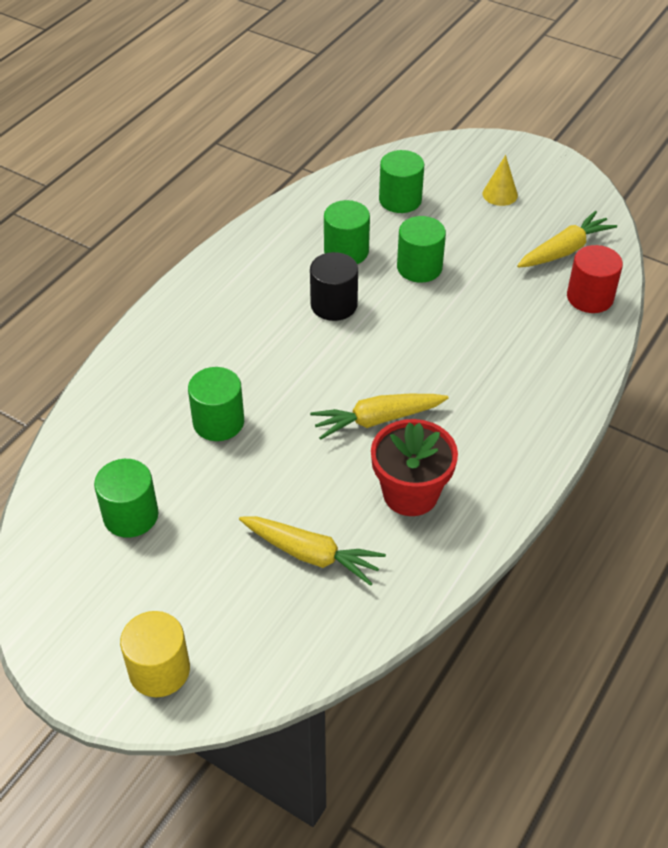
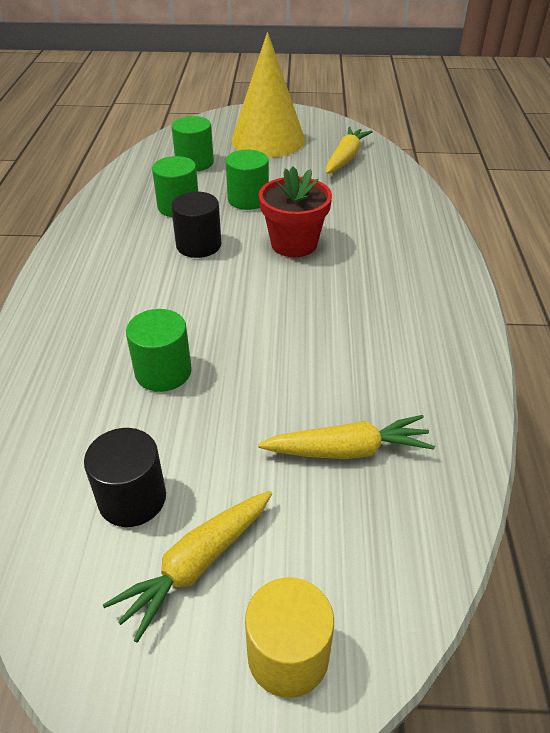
camera: 30 degrees left, 5 degrees down
(131, 515) = (132, 498): green cylinder -> black cylinder
(378, 420) = (309, 314): yellow carrot -> yellow carrot (197, 564)
(410, 494) = (388, 359): red flower pot -> red flower pot (294, 244)
(500, 194) = (268, 140): yellow cone -> yellow cone, size x2.49
(590, 297) = (391, 179): red cylinder -> none

